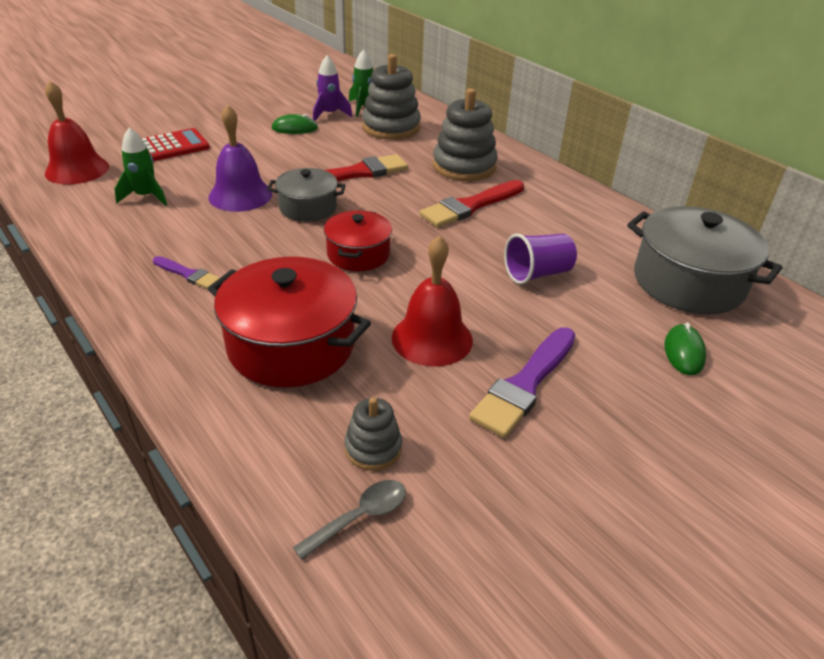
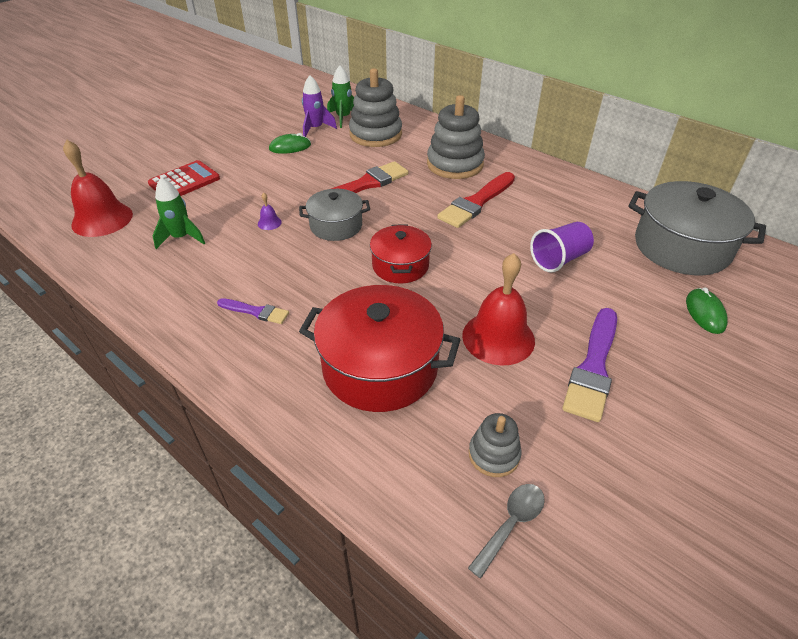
camera: 10 degrees left, 5 degrees up
(240, 195) = (269, 223): purple bell -> purple bell, size x0.41

